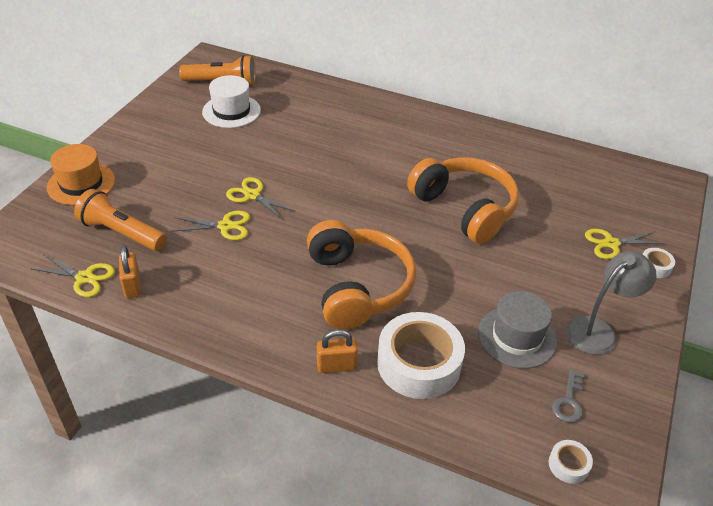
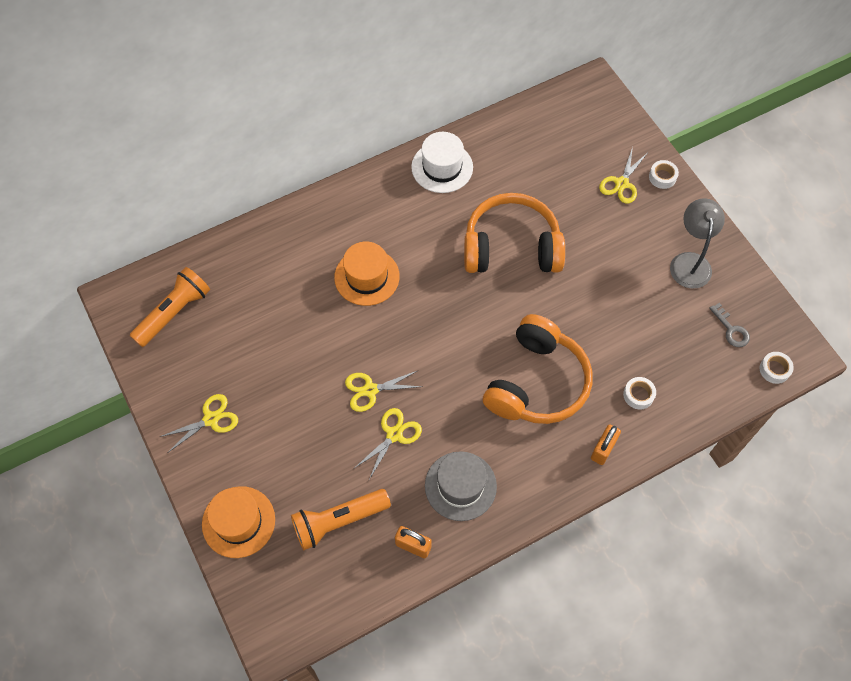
camera: 50 degrees left, 20 degrees up
(84, 278) = (375, 579): yellow scissors -> yellow scissors (211, 419)
(231, 111) = (230, 333): white hat -> white hat (442, 167)
(346, 148) = (367, 277): none -> orange hat
(357, 286) = (537, 382): orange headphones -> orange headphones turned 90 degrees clockwise
(419, 363) = (638, 395): white tape -> white tape, size x0.43
(517, 337) = (659, 316): grey hat -> grey hat (460, 486)

